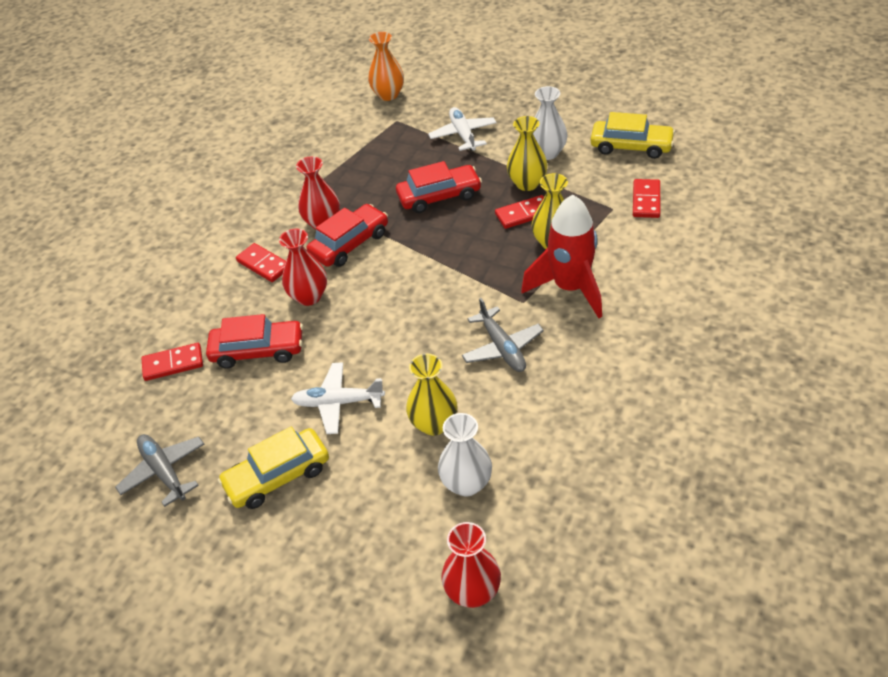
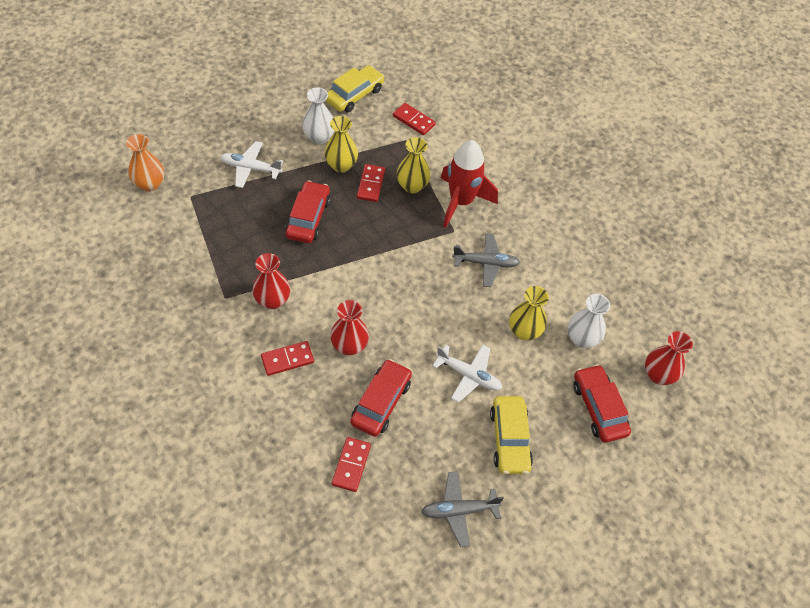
camera: 70 degrees left, 10 degrees up
(338, 403) = (469, 375): white plane -> white plane turned 90 degrees counterclockwise
(350, 244) = (312, 295): red car -> red car (599, 408)

